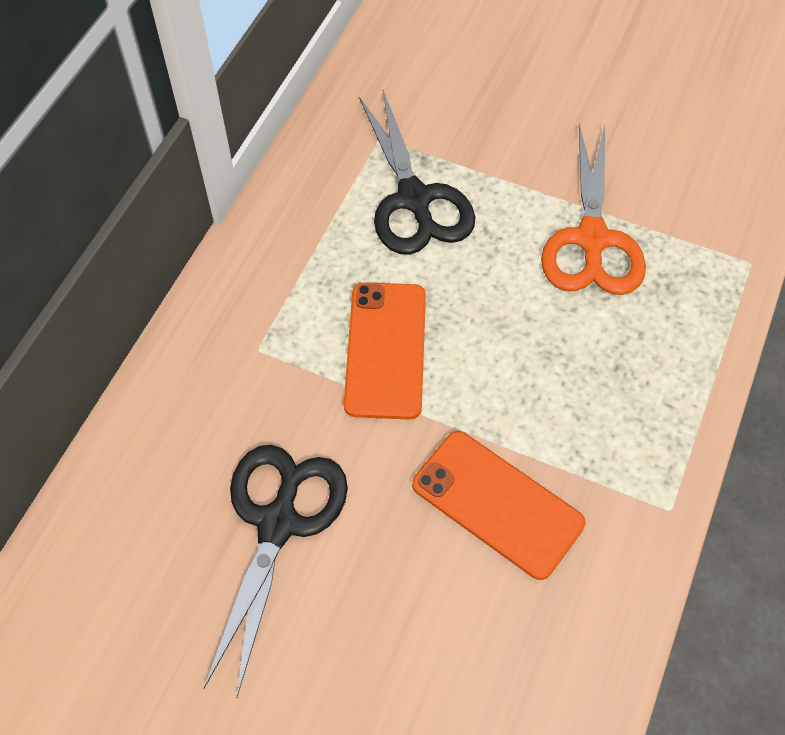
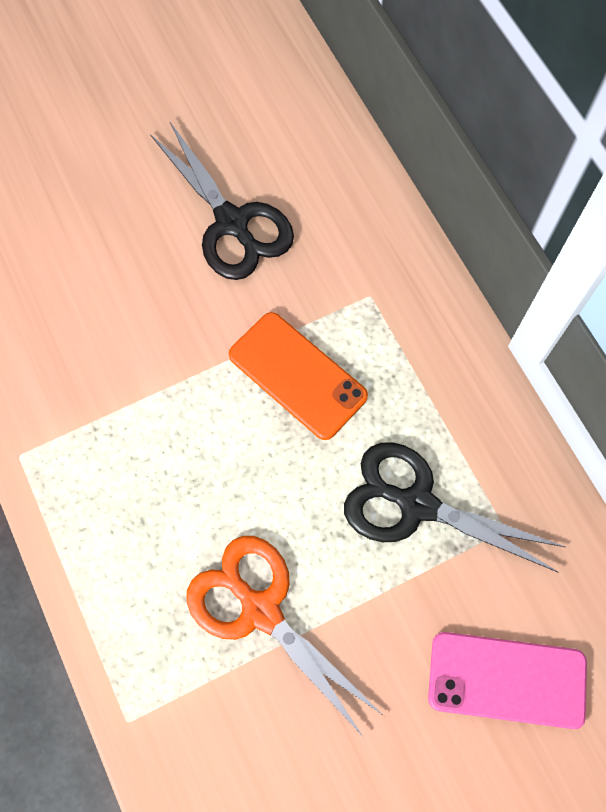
camera: 130 degrees right, 10 degrees up
(483, 79) = (507, 680): none -> pink phone
(497, 504) = (125, 353): orange phone -> none

